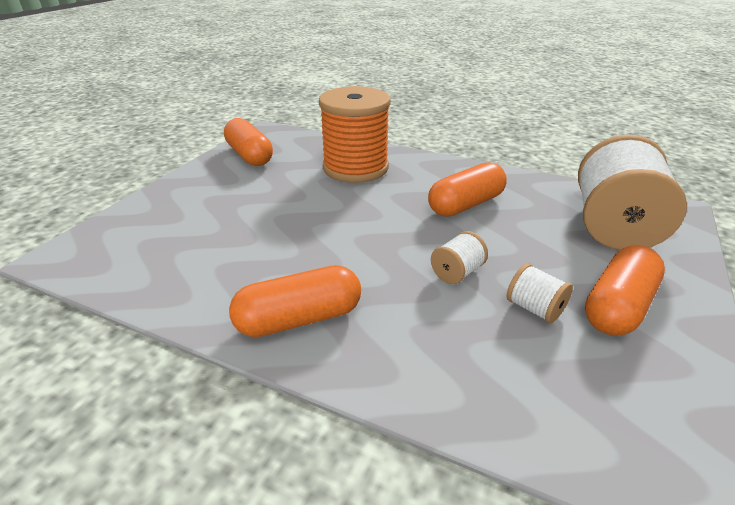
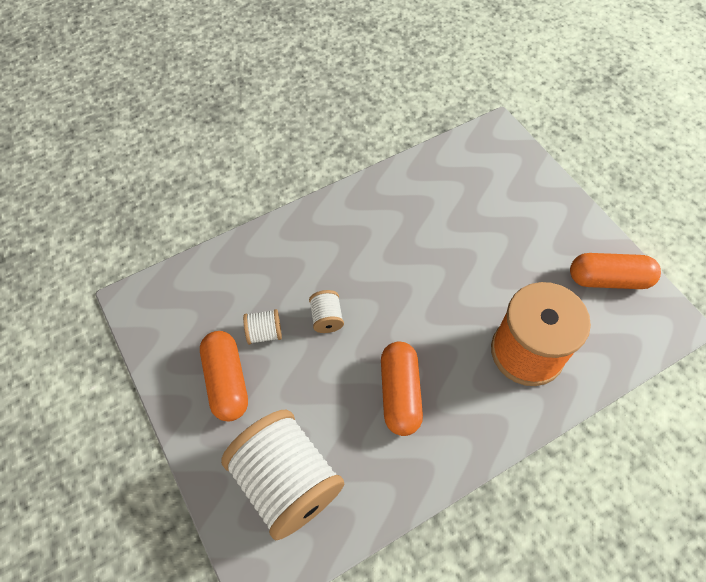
camera: 125 degrees right, 25 degrees up
(299, 319) = (351, 216): orange capsule -> none

